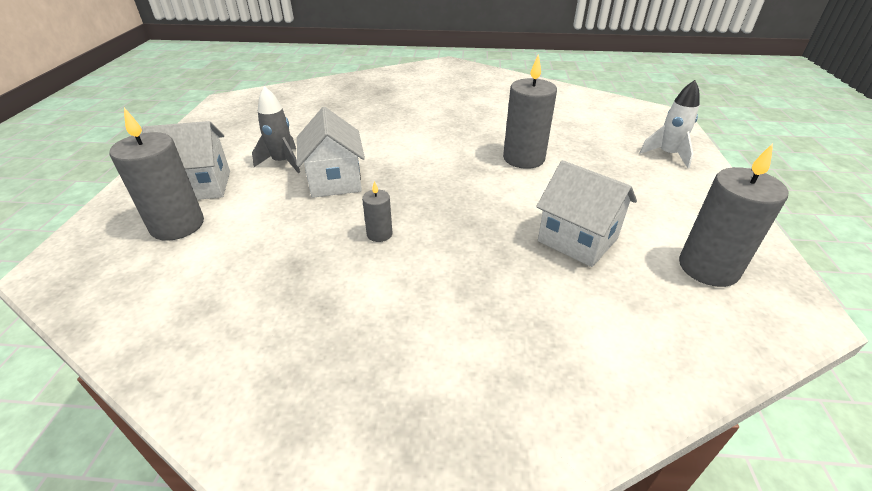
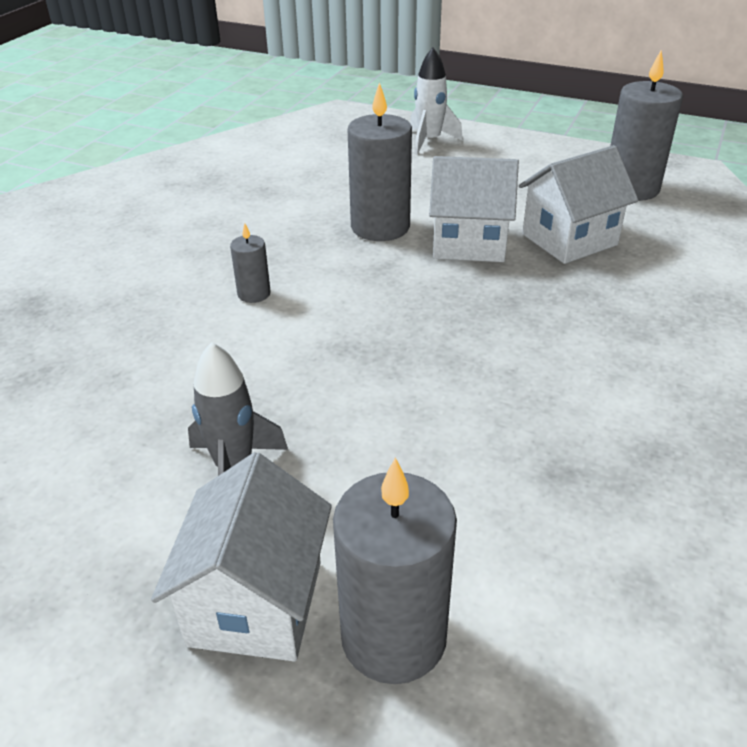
camera: 70 degrees left, 0 degrees up
(335, 181) = (342, 406): white house -> white house (469, 243)
(379, 234) = (511, 380): grey candle -> grey candle (254, 294)

